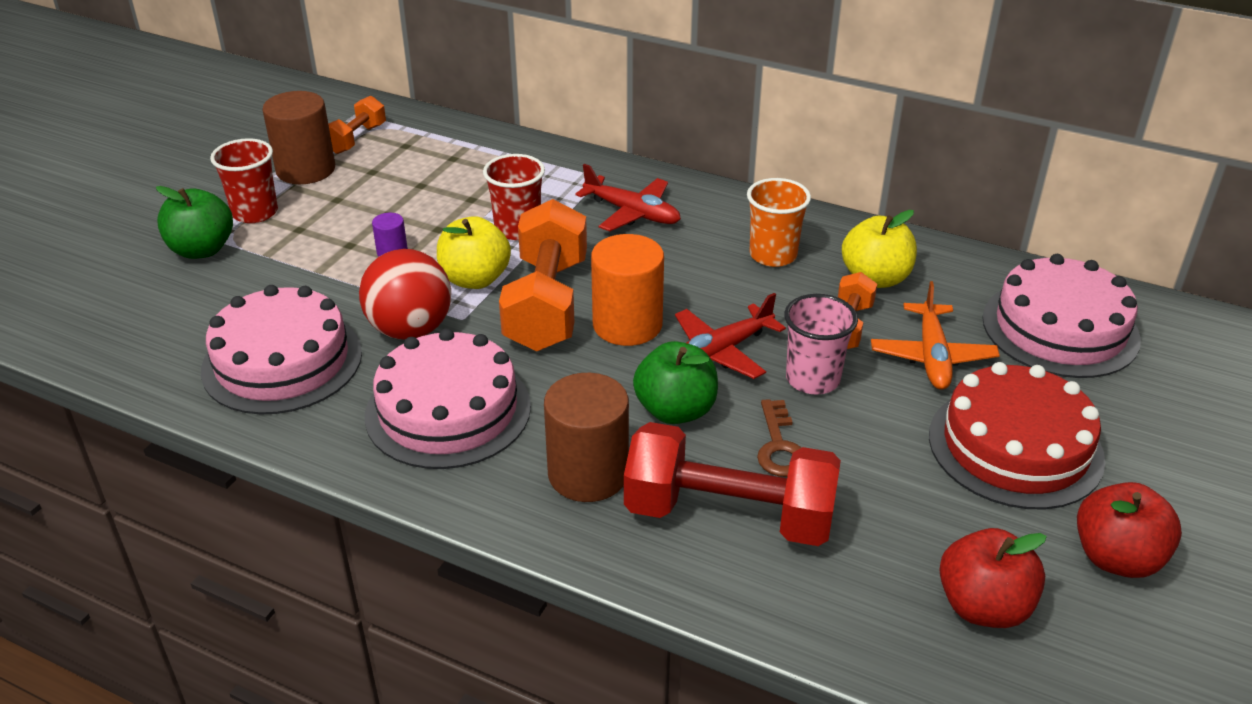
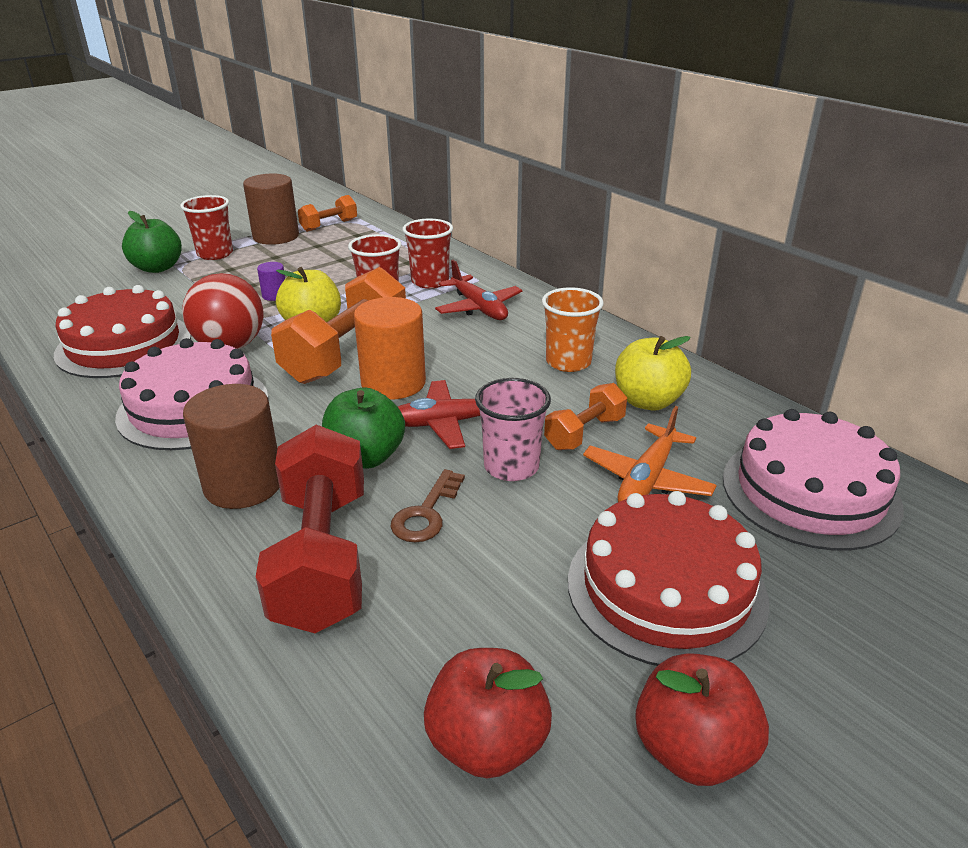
camera: 25 degrees right, 5 degrees down
(282, 361) = (124, 345): pink cake -> red cake
(550, 192) = (430, 281): none -> red cup
(729, 515) = (322, 557): red dumbbell -> red dumbbell turned 45 degrees clockwise

